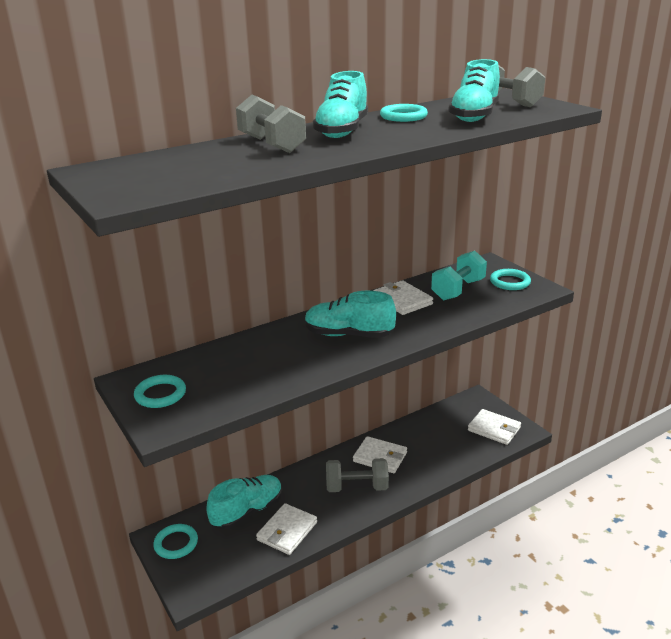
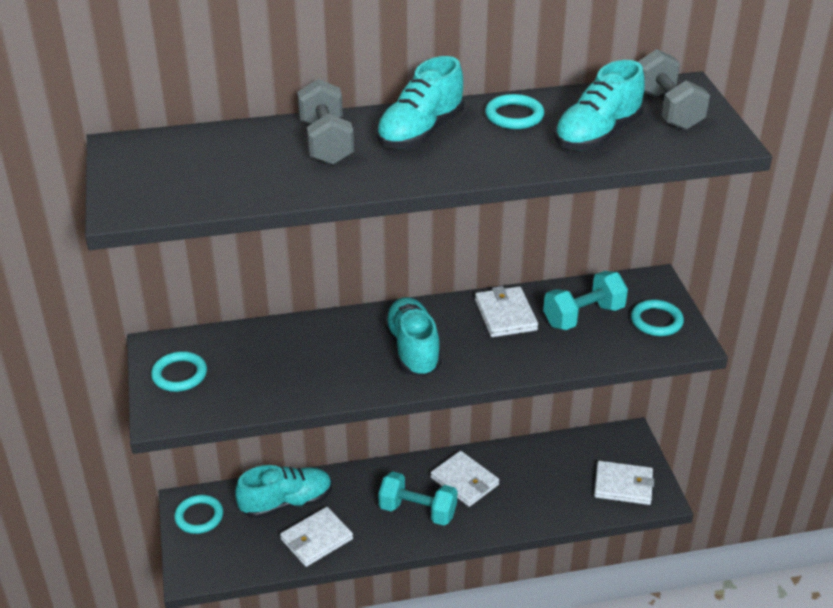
camera: 20 degrees right, 10 degrees up
(348, 335) = (412, 349): turquoise shoe -> turquoise shoe turned 45 degrees clockwise
(357, 487) = (417, 511): grey dumbbell -> turquoise dumbbell
(494, 429) = (623, 485): white wallet -> white wallet turned 45 degrees counterclockwise

